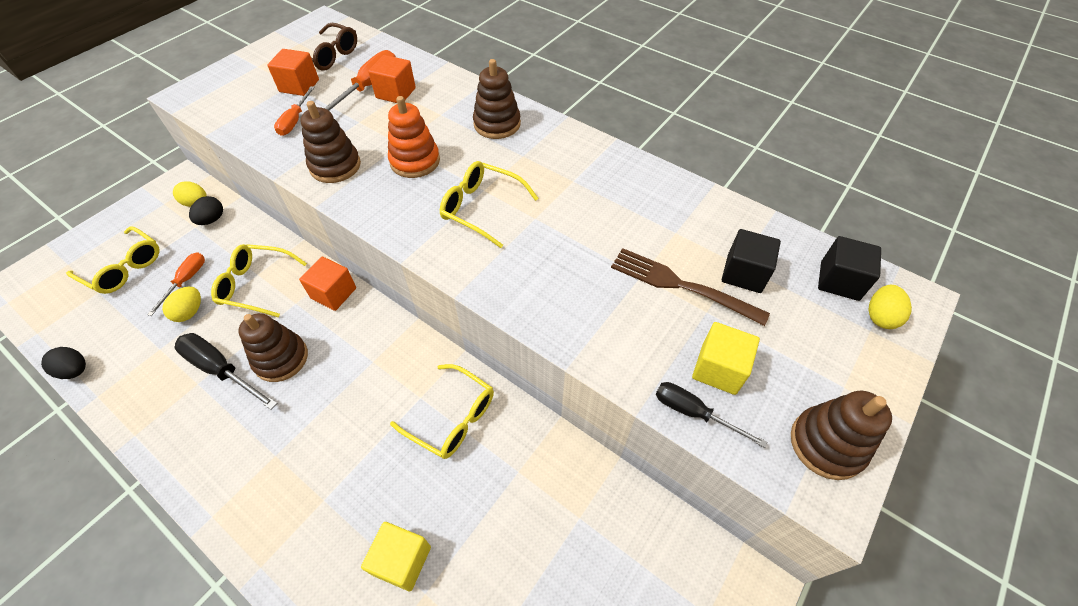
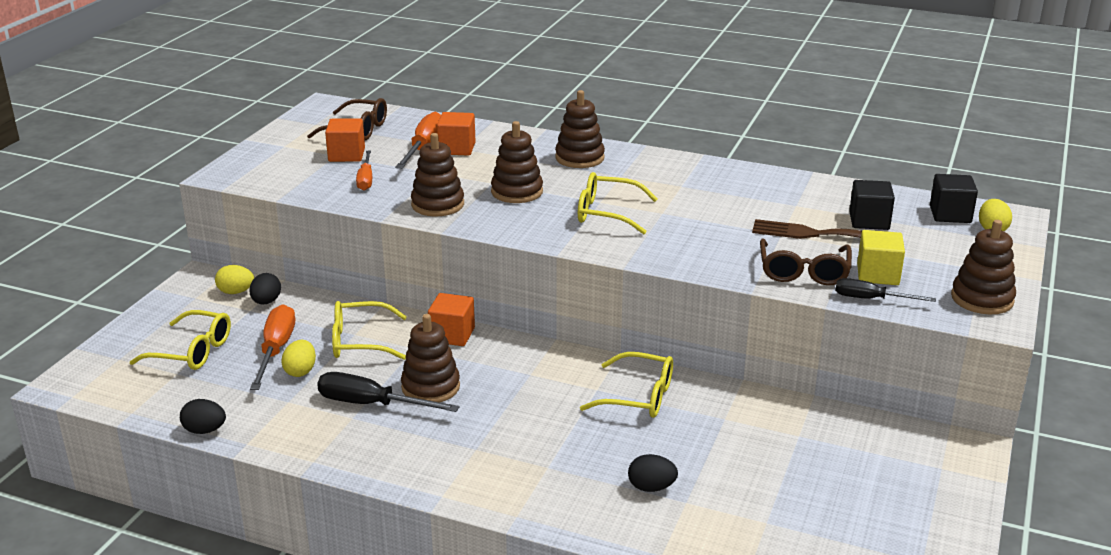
camera: 15 degrees left, 25 degrees down
(186, 281) = (276, 350): orange screwdriver -> orange screwdriver, size x1.55
(402, 560) = (651, 487): yellow cube -> black egg
(415, 161) = (517, 192): orange stacking toy -> brown stacking toy
(637, 345) = (803, 272): none -> brown glasses

